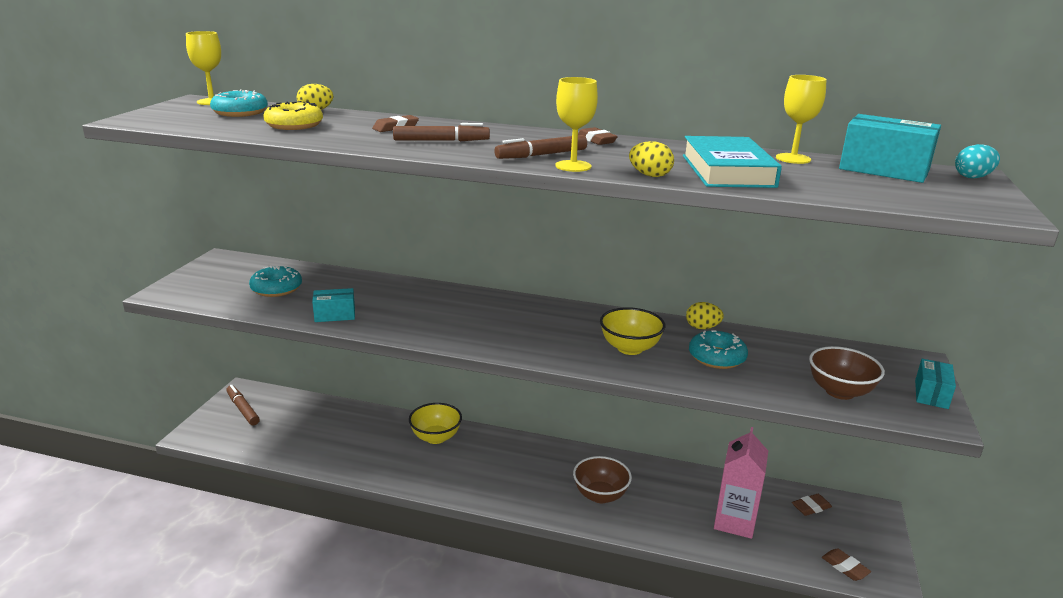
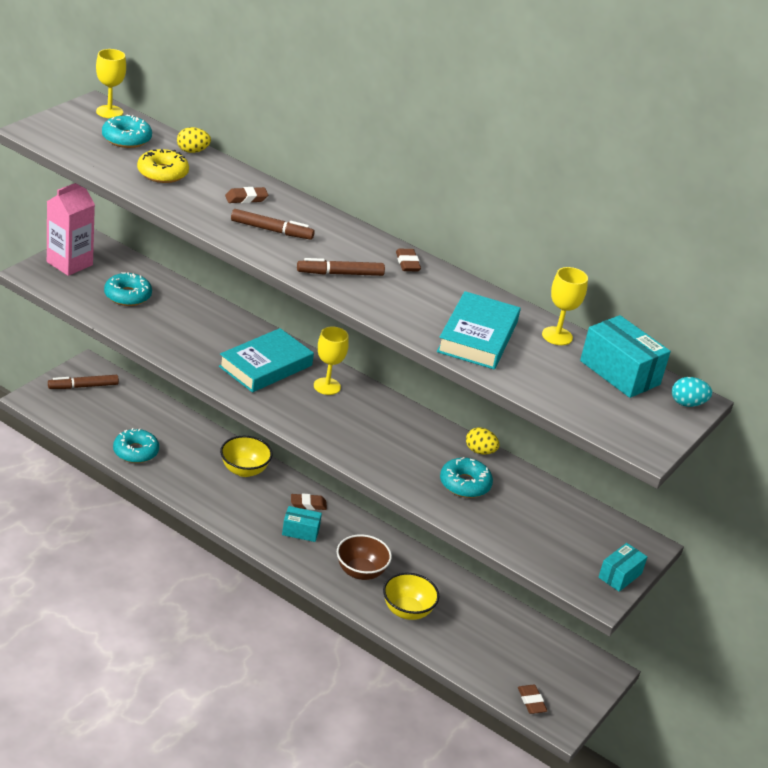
camera: 15 degrees right, 10 degrees up
(243, 409) = (83, 386): brown marker -> brown marker turned 90 degrees counterclockwise
(321, 452) = (135, 452): none -> turquoise donut
(335, 315) = (164, 341): turquoise box -> turquoise box (300, 531)
(450, 311) = (265, 366): none -> turquoise book
(573, 166) = (353, 296): yellow goblet -> yellow goblet (327, 386)
(630, 348) = (396, 452): yellow bowl -> yellow bowl (407, 611)
(650, 175) = (405, 326): yellow egg -> none
(734, 521) = (465, 634): pink carton -> pink carton (69, 263)
(811, 507) = (547, 646): brown eraser -> brown eraser (308, 504)
(839, 391) = (541, 547): brown bowl -> none

